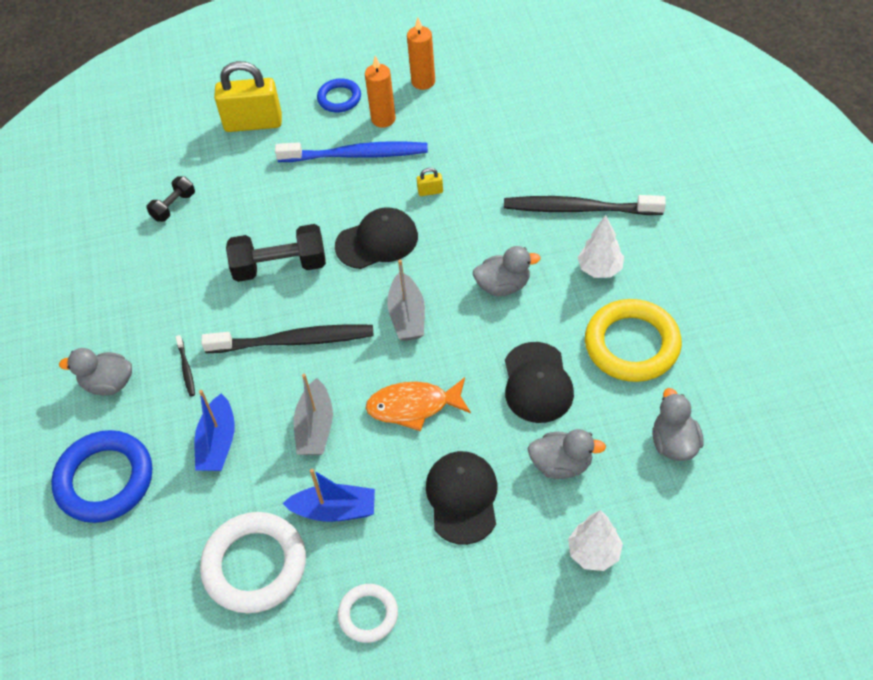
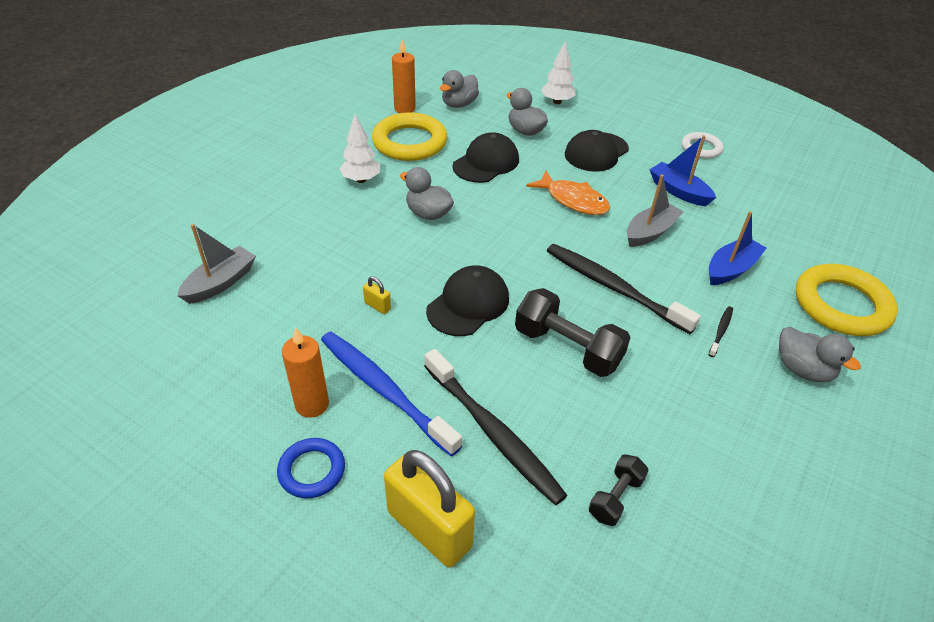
camera: 140 degrees left, 10 degrees down
(105, 480) = (841, 305): blue ring -> yellow ring
(173, 206) = (615, 497): black dumbbell -> black dumbbell turned 45 degrees counterclockwise
(255, 565) = (753, 200): white ring -> none
(377, 241) = (468, 304): black cap -> black cap turned 105 degrees clockwise
(407, 316) = (513, 244): grey boat -> grey boat (220, 283)
(423, 81) = (221, 410): orange candle -> orange candle (404, 109)
(579, 209) = (310, 215): black toothbrush -> black toothbrush (493, 432)

